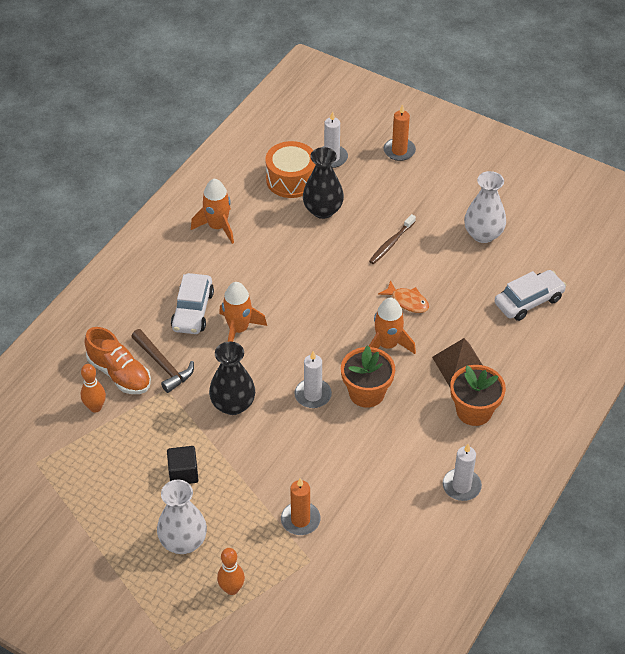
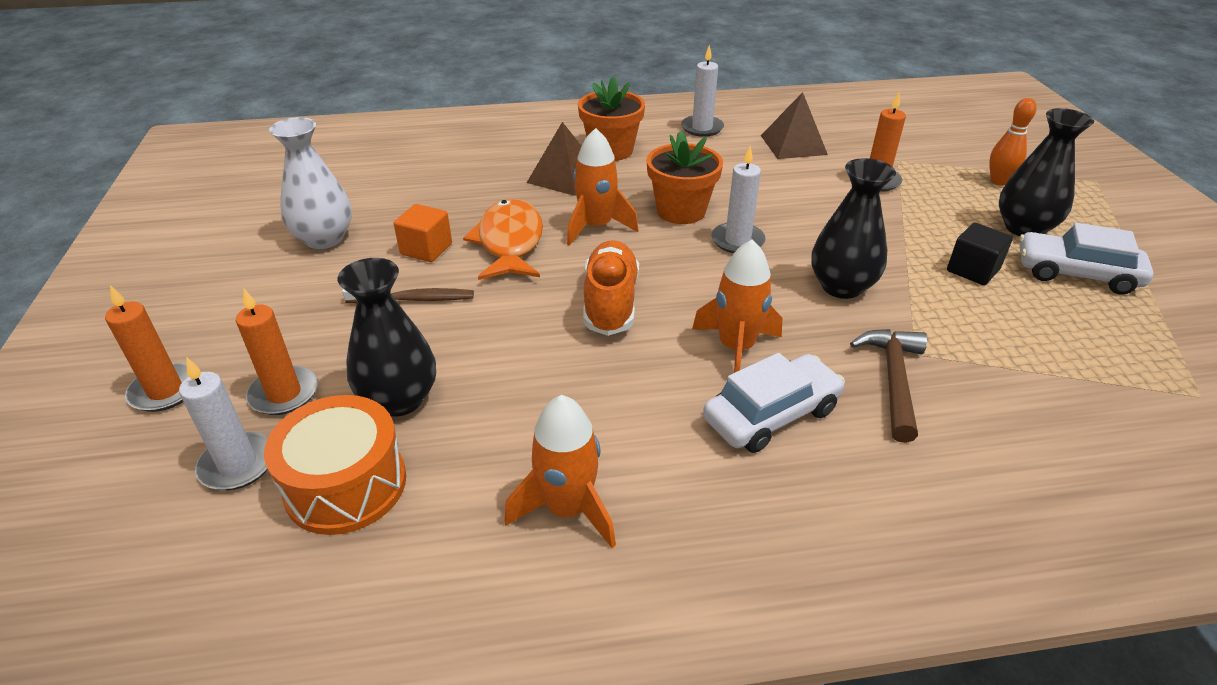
camera: 130 degrees left, 10 degrees down
(95, 407) = (1051, 399): orange bowling pin -> none
(119, 374) = (975, 414): orange shoe -> orange shoe (610, 303)
(183, 541) = (1024, 228): white vase -> black vase
(362, 181) = (284, 394): none -> orange candle
(387, 519) = (793, 145): none -> brown pyramid
(407, 301) = (510, 242): orange fish -> orange fish, size x1.67
(433, 267) = (426, 249): none -> orange cube
(528, 301) = (417, 174): white car -> white car (1076, 274)

